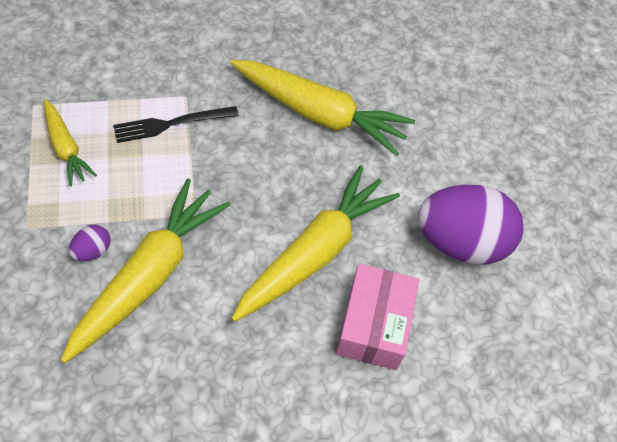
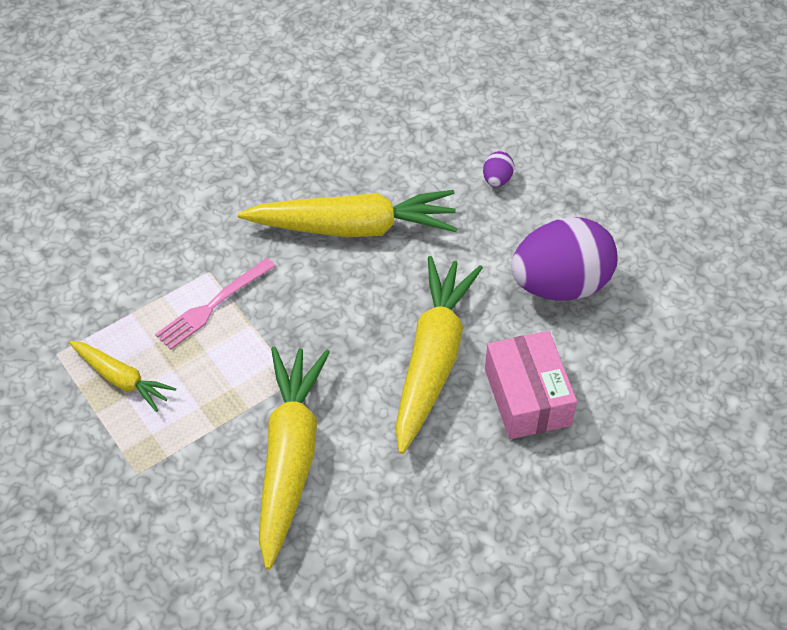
camera: 20 degrees left, 5 degrees down
(92, 251) = (218, 462): purple egg -> purple egg (497, 180)
(171, 124) = (213, 305): black fork -> pink fork

